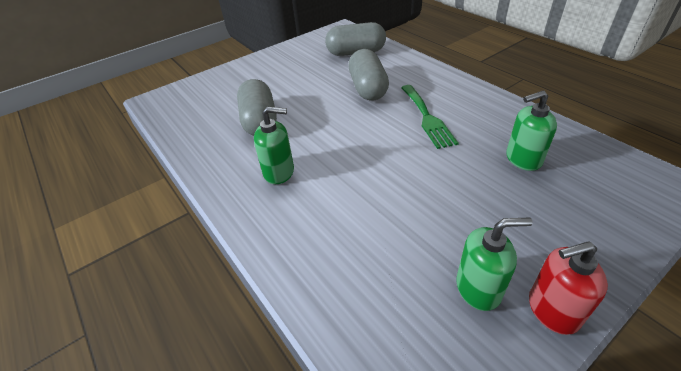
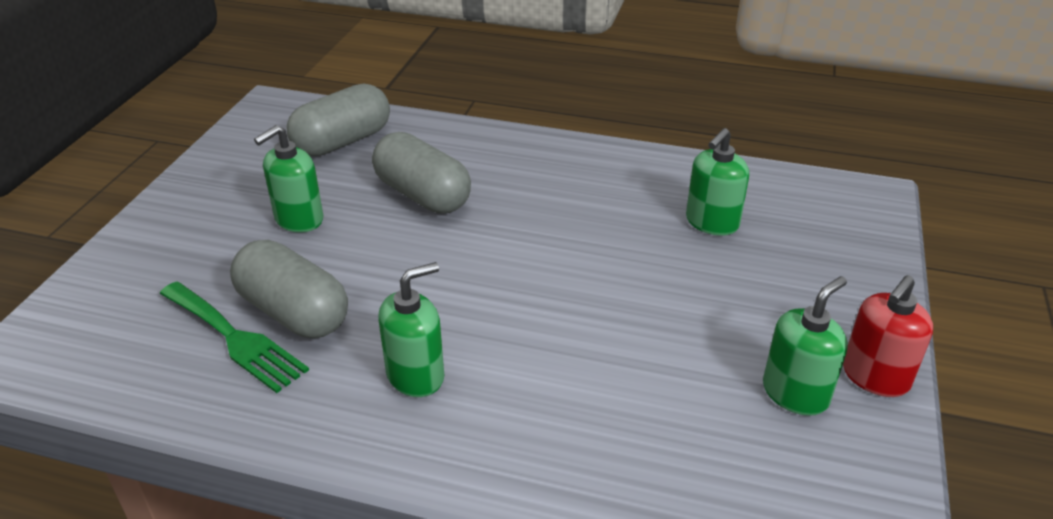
camera: 40 degrees left, 5 degrees down
(302, 81) = (298, 219): none -> green soap dispenser
(427, 118) = (551, 211): green fork -> green fork (235, 338)

